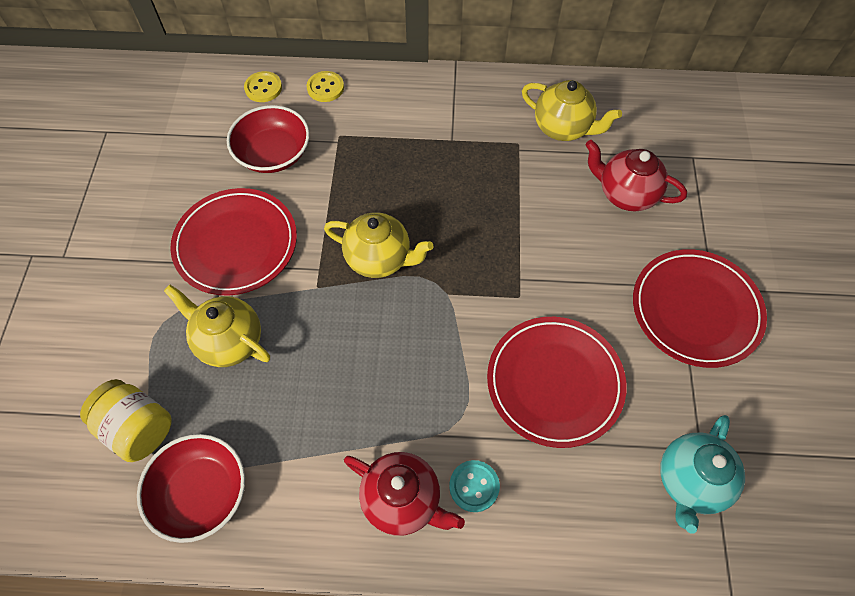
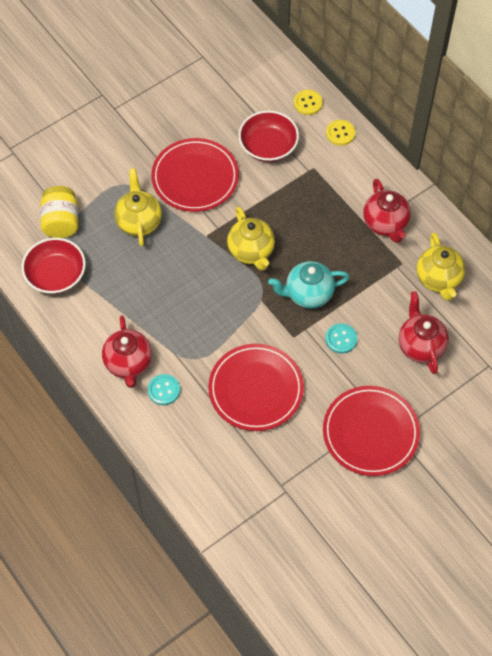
camera: 50 degrees right, 0 degrees up
(462, 125) = (385, 224): none -> red teapot
(560, 255) = (341, 339): none -> turquoise button
(690, 481) = (257, 490): turquoise teapot -> turquoise teapot (308, 294)

